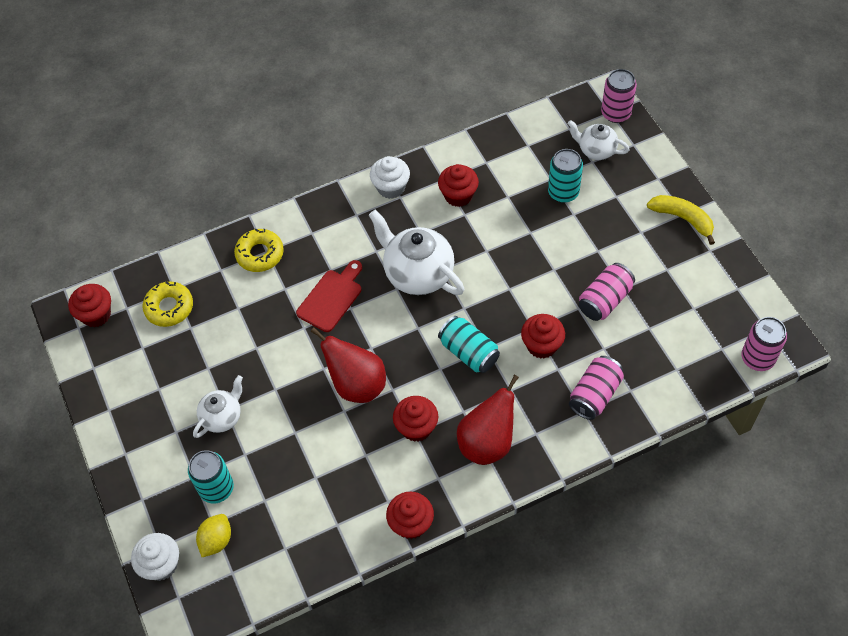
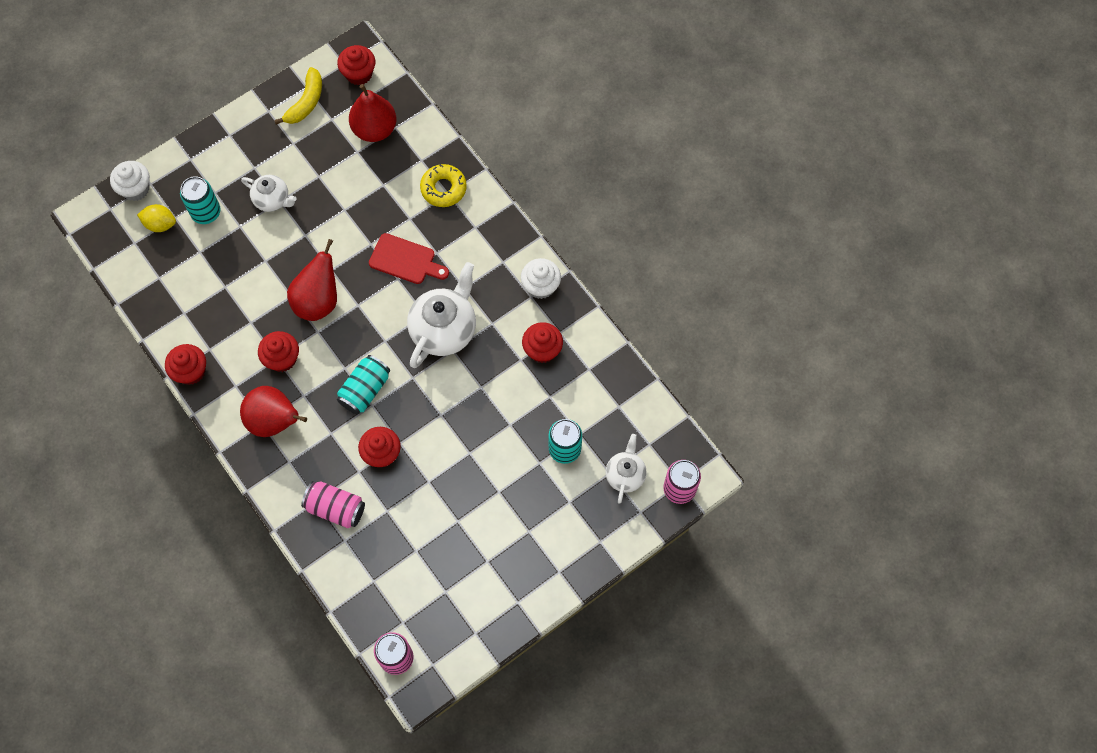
camera: 75 degrees right, 10 degrees up
(169, 307) = (375, 129): yellow donut -> red pear
(604, 300) = (441, 505): pink can -> none
(683, 219) = (552, 571): yellow banana -> yellow banana (306, 102)

